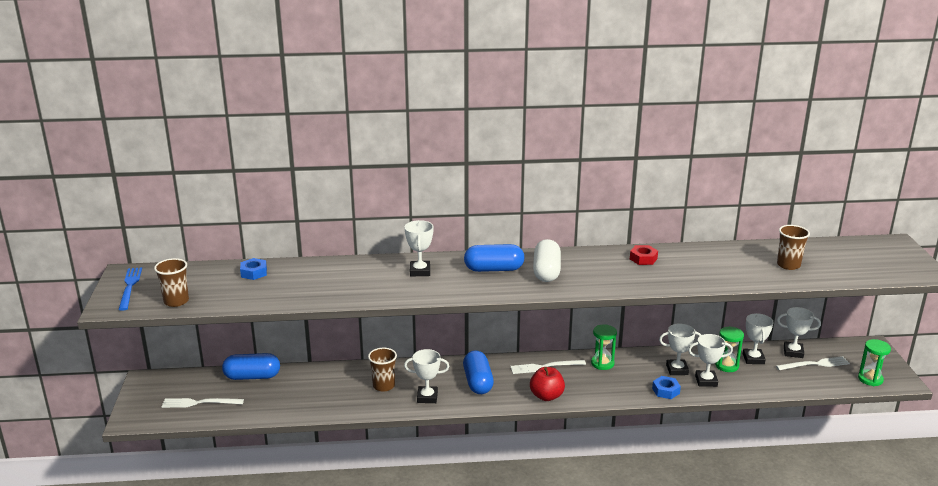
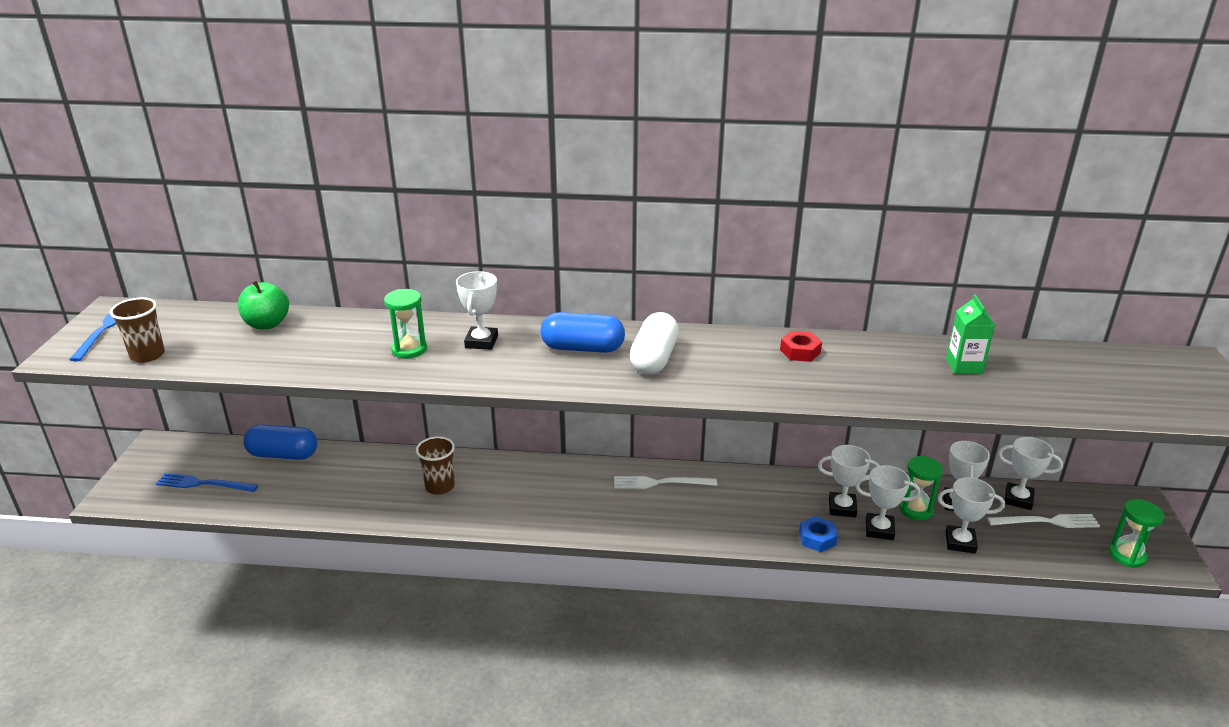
camera: 10 degrees right, 5 degrees up
(199, 403) = (204, 484): white fork -> blue fork
(254, 273) = (267, 324): blue nut -> green apple
(427, 397) = (489, 509): white trophy -> white trophy (960, 542)
(478, 382) = (563, 495): blue capsule -> none
(546, 396) = (648, 527): red apple -> none
(602, 363) = (740, 486): green hourglass -> green hourglass (409, 349)
(753, 259) = (964, 366): none -> green carton
(788, 265) = (1015, 381): brown cup -> none

